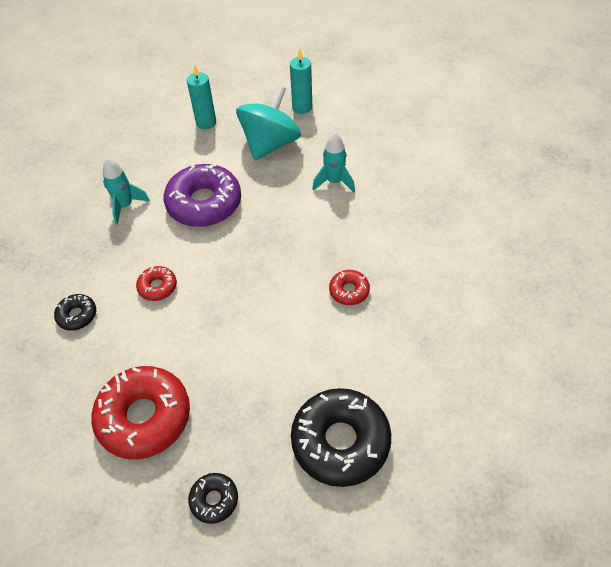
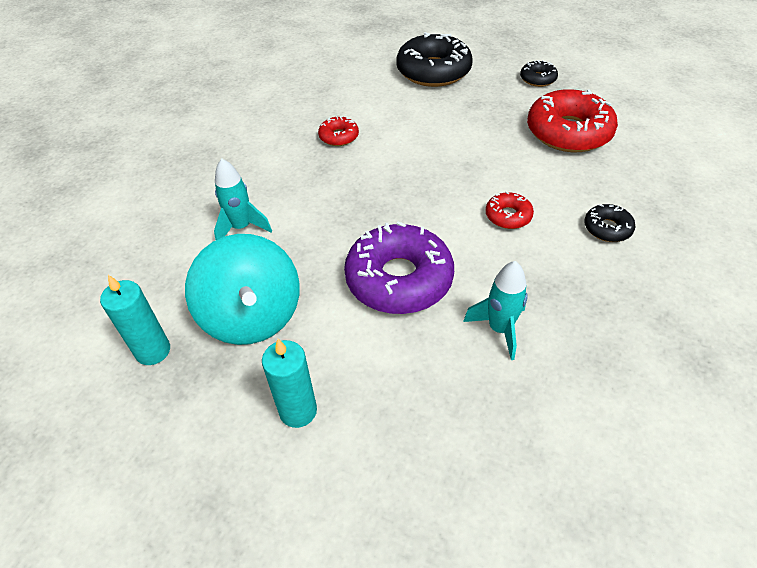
camera: 145 degrees left, 5 degrees down
(270, 144) = (252, 316): turquoise spinning top -> turquoise spinning top turned 90 degrees counterclockwise

